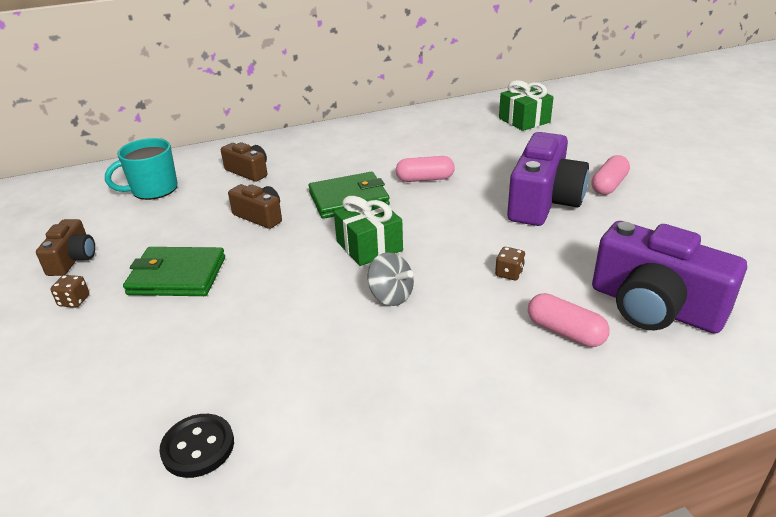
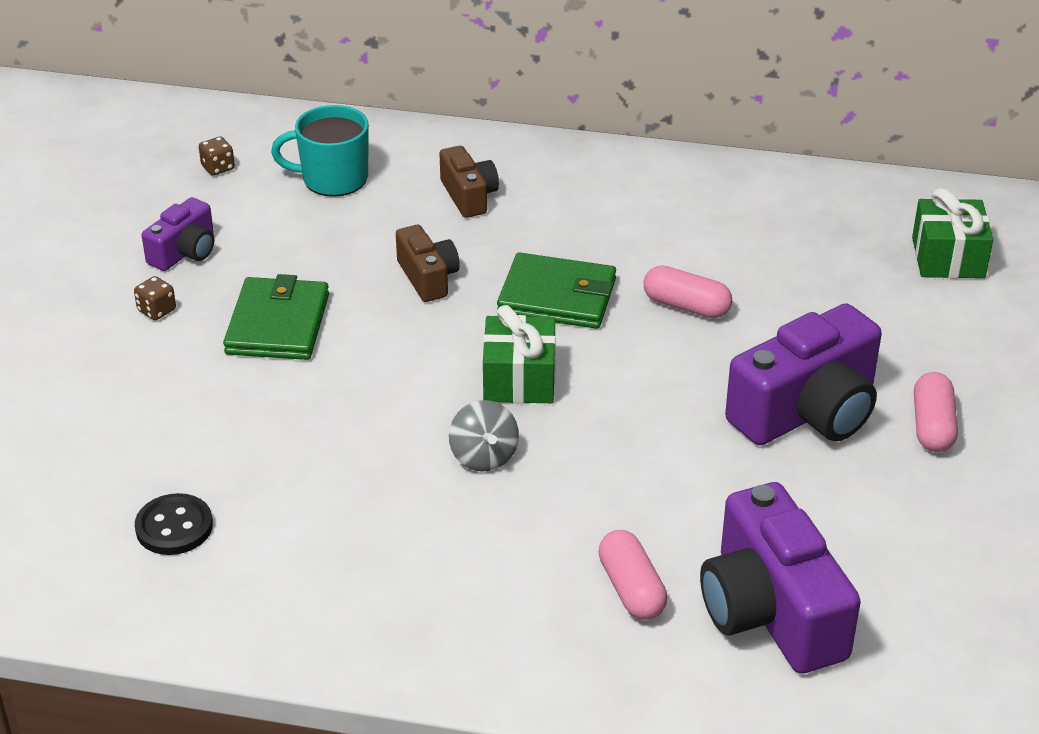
camera: 30 degrees right, 5 degrees up
(73, 259) = (185, 252): brown camera -> purple camera
(177, 276) = (278, 324): green wallet -> green wallet turned 60 degrees clockwise
(509, 273) = (647, 491): brown dice -> brown dice (218, 167)
(608, 185) = (932, 426): pink capsule -> pink capsule turned 60 degrees counterclockwise

